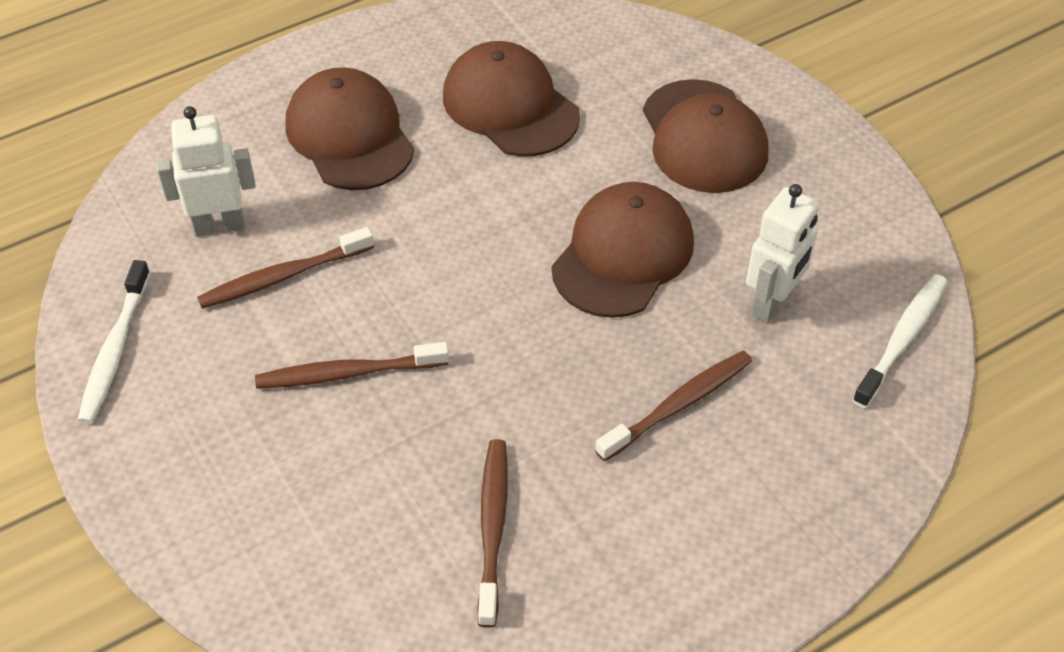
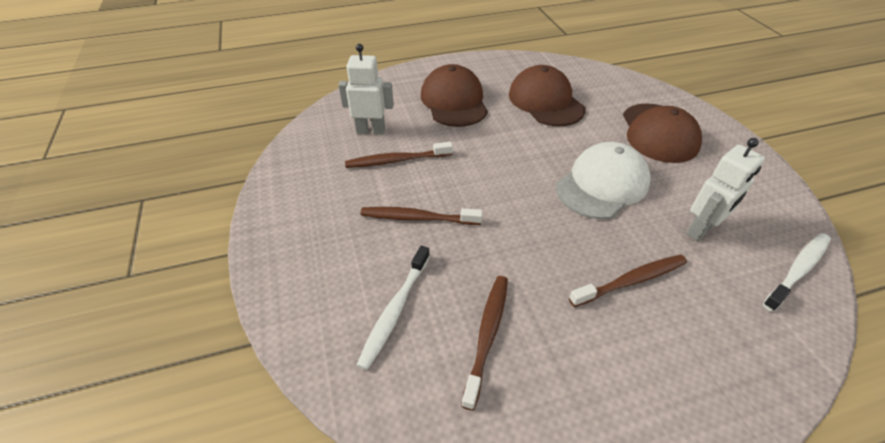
camera: 15 degrees right, 5 degrees down
(115, 350) = (290, 180): white toothbrush -> white toothbrush (395, 310)
(623, 255) = (602, 184): brown cap -> white cap

